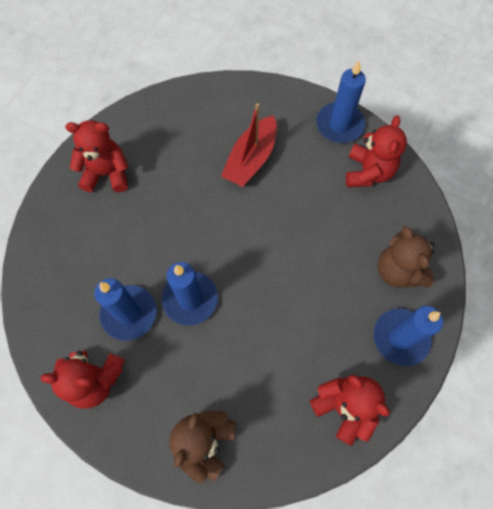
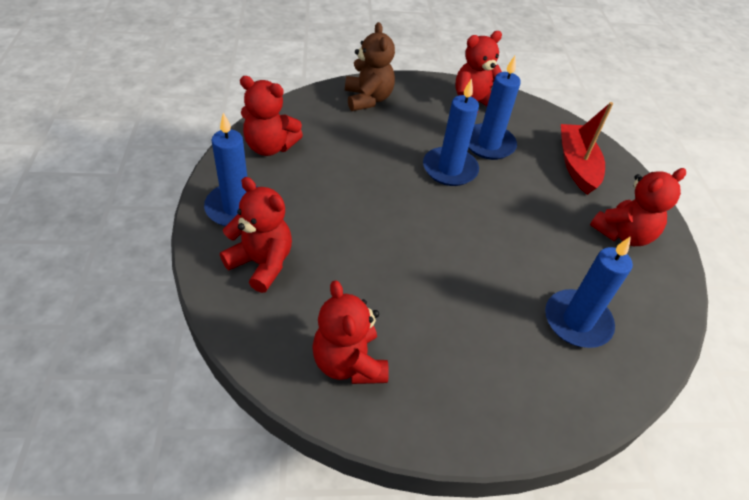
camera: 145 degrees right, 20 degrees down
(251, 159) = (500, 314): red boat -> red boat (576, 165)
(339, 125) = (425, 417): blue candle -> blue candle (577, 321)
(398, 271) = (261, 263): brown teddy bear -> red teddy bear

